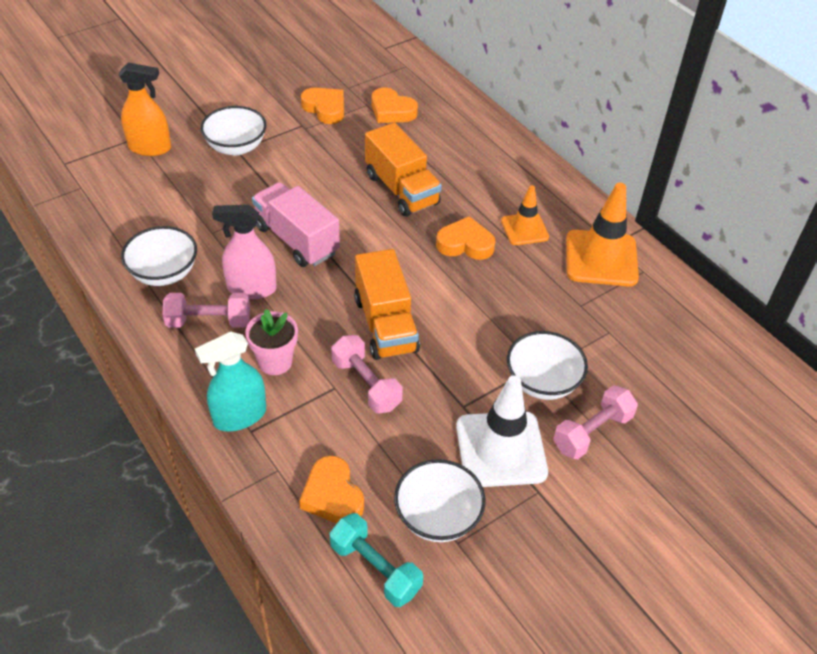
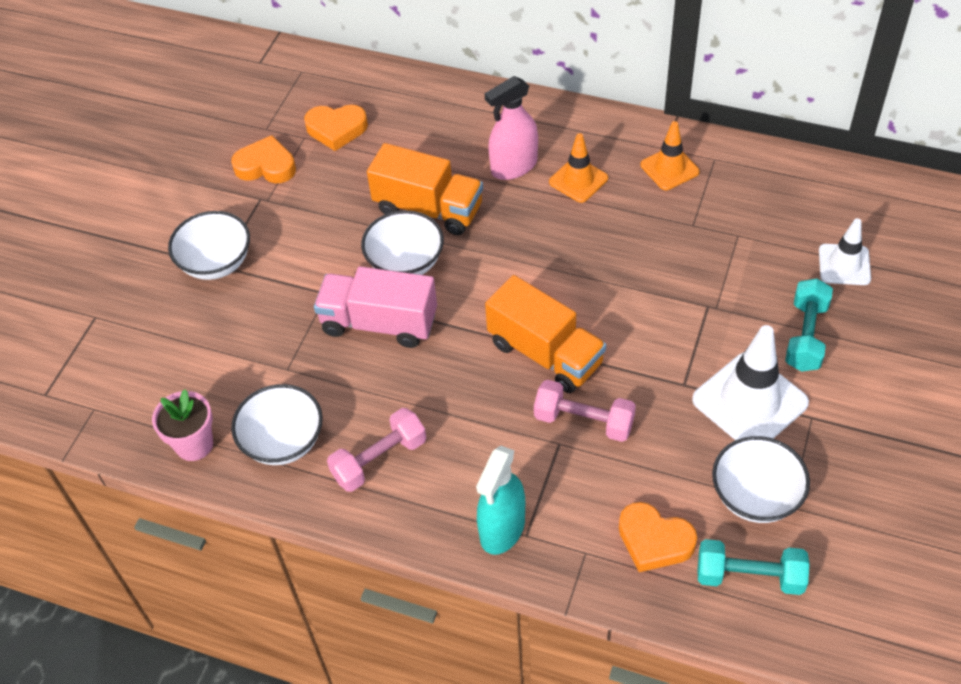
camera: 30 degrees left, 5 degrees up
(150, 148) = (123, 319): orange spray bottle -> none
(251, 288) = (386, 400): pink spray bottle -> pink spray bottle (514, 166)
(275, 362) = (482, 456): pink flower pot -> pink flower pot (194, 444)
(465, 244) = (540, 228): orange heart -> none
(542, 382) = (727, 318): white bowl -> white bowl (405, 263)
(592, 432) = (805, 336): pink dumbbell -> turquoise dumbbell
(601, 258) = (669, 168): orange traffic cone -> orange traffic cone, size x0.59
(675, 402) = (844, 265): none -> white traffic cone

